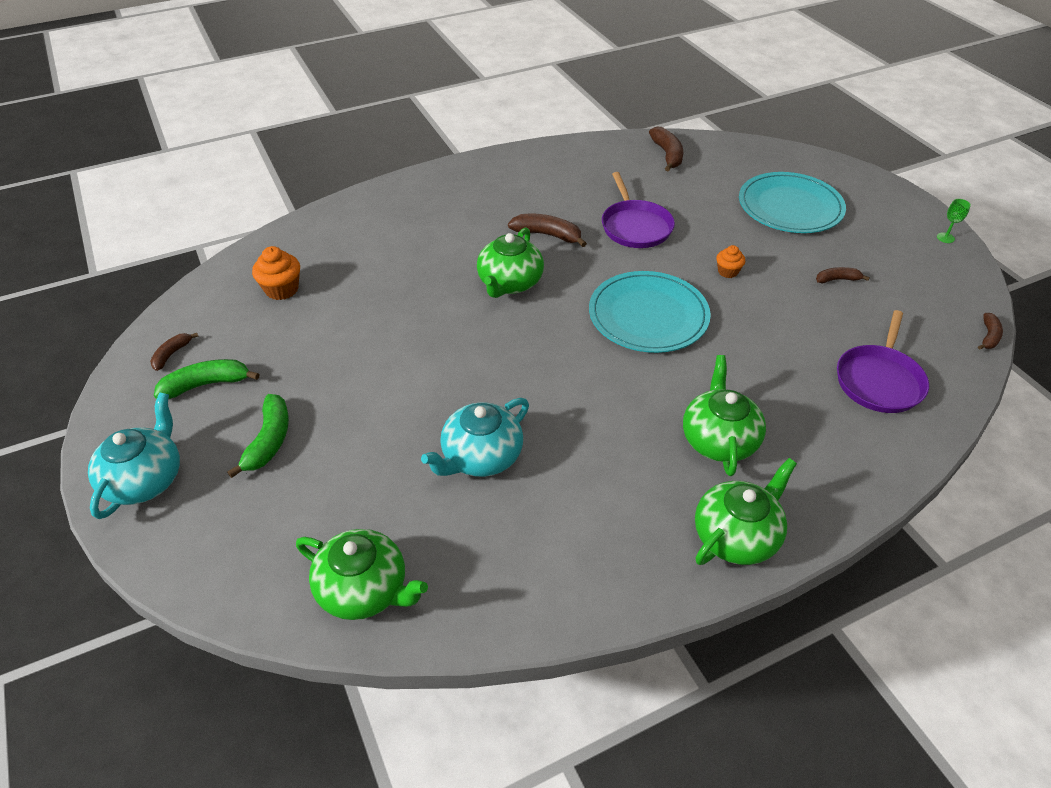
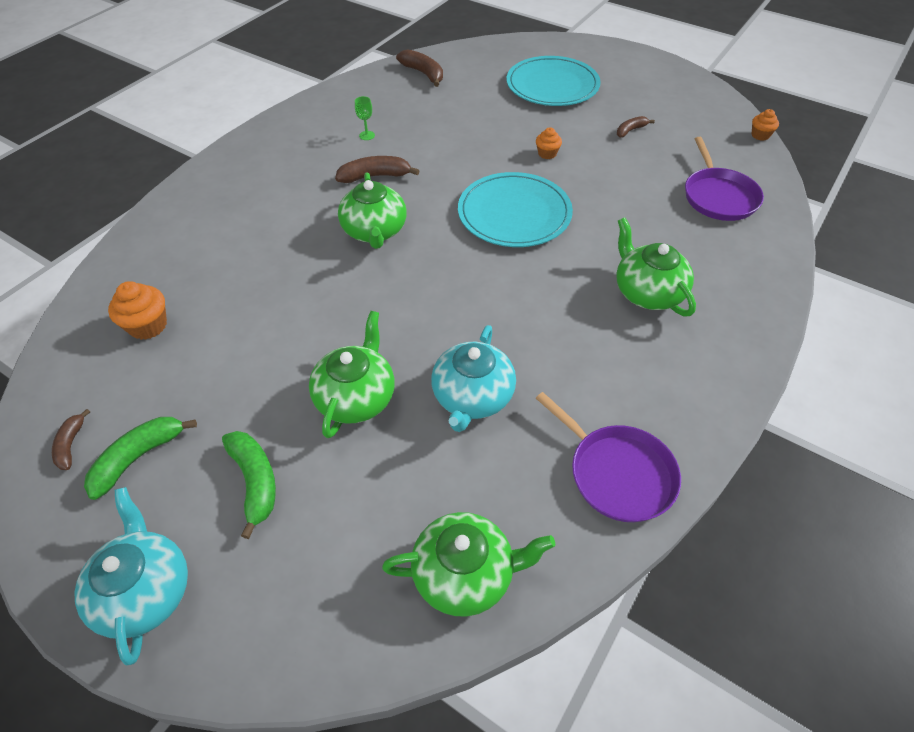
camera: 30 degrees left, 5 degrees up
(635, 226) = (444, 142): purple pan -> purple pan (617, 473)
(736, 536) = (720, 363): green teapot -> green teapot (356, 397)
(945, 238) = (677, 73): green goblet -> green goblet (367, 135)
(988, 336) = (760, 135): brown banana -> orange cupcake

